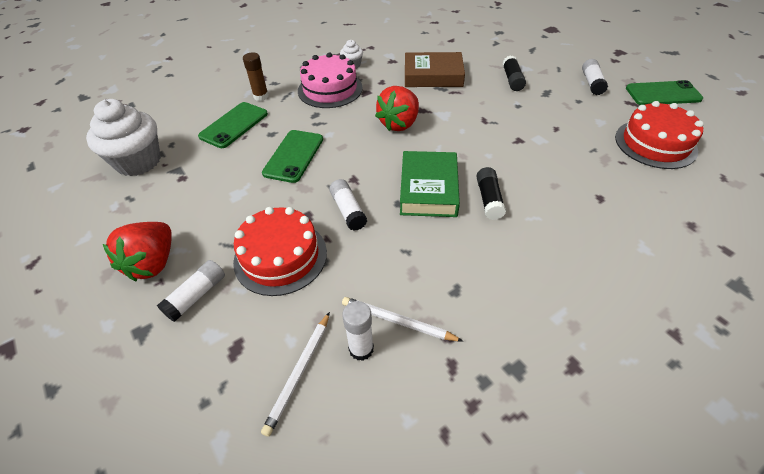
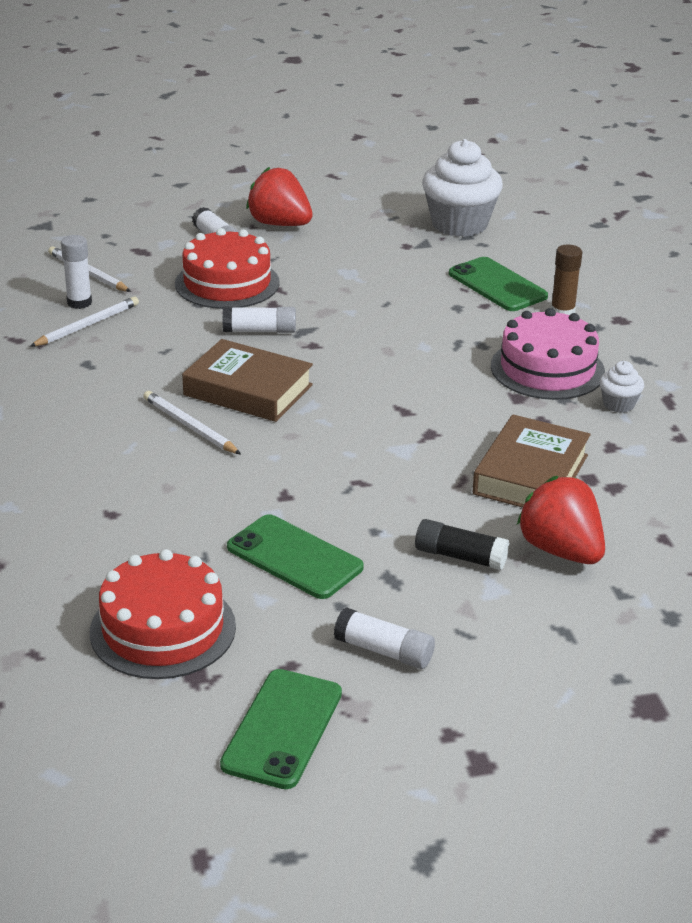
camera: 110 degrees right, 15 degrees down
(294, 156) = (393, 315): green phone -> green phone (294, 557)
(399, 124) = (407, 405): red strawberry -> red strawberry (561, 550)
(429, 189) = (248, 390): green book -> brown book
(489, 199) = (190, 426): black glue stick -> white pencil

